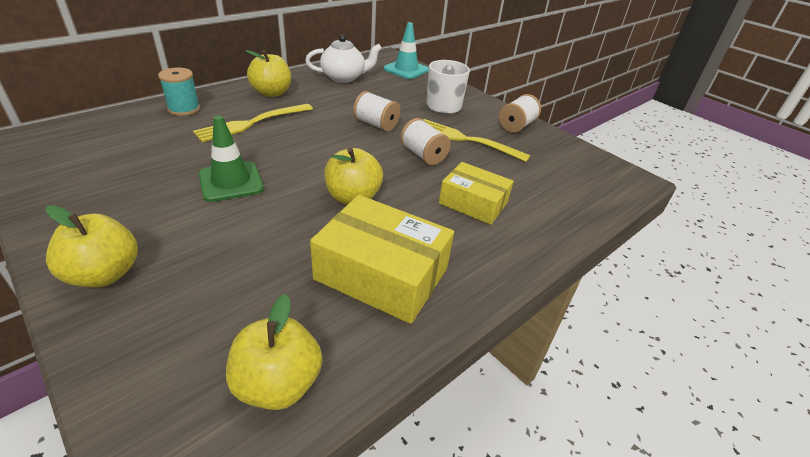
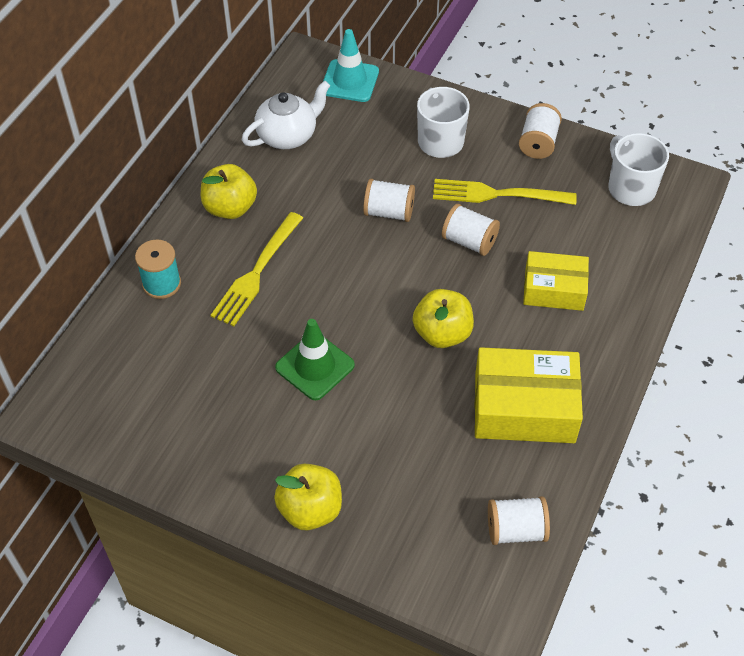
camera: 20 degrees left, 15 degrees up
(278, 384) = (516, 530): yellow apple -> white spool
(579, 167) = (630, 188): none -> white mug

